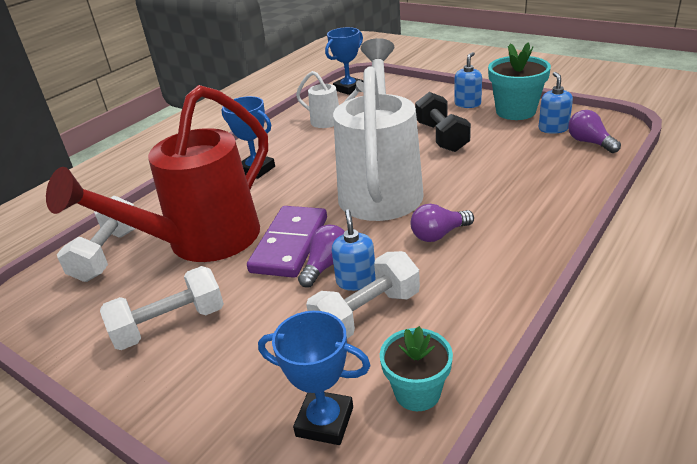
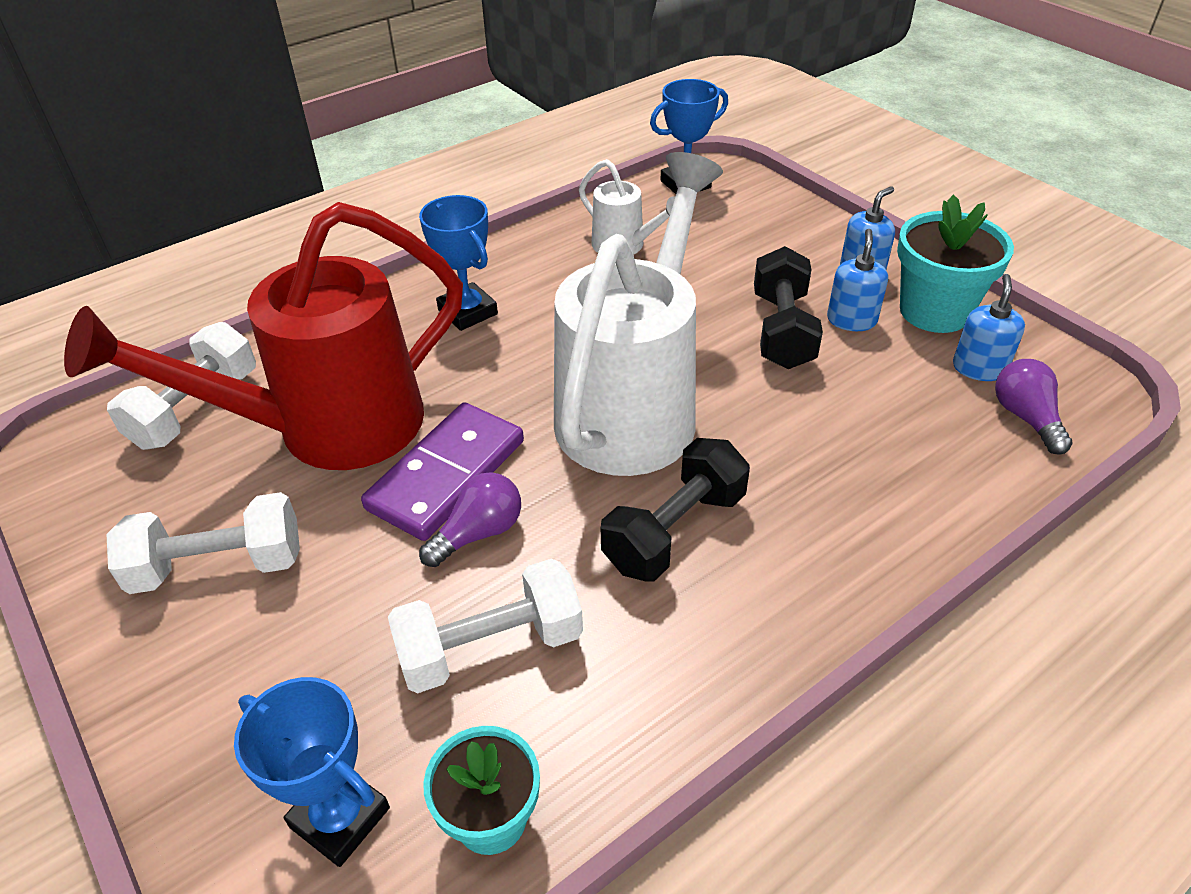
camera: 15 degrees right, 10 degrees up
(356, 280) = (507, 577): blue soap dispenser -> blue soap dispenser (851, 320)
(439, 234) = (674, 531): purple light bulb -> black dumbbell

